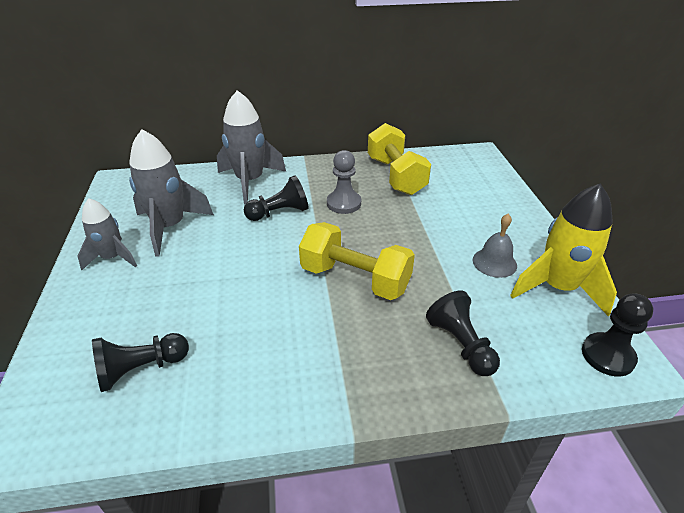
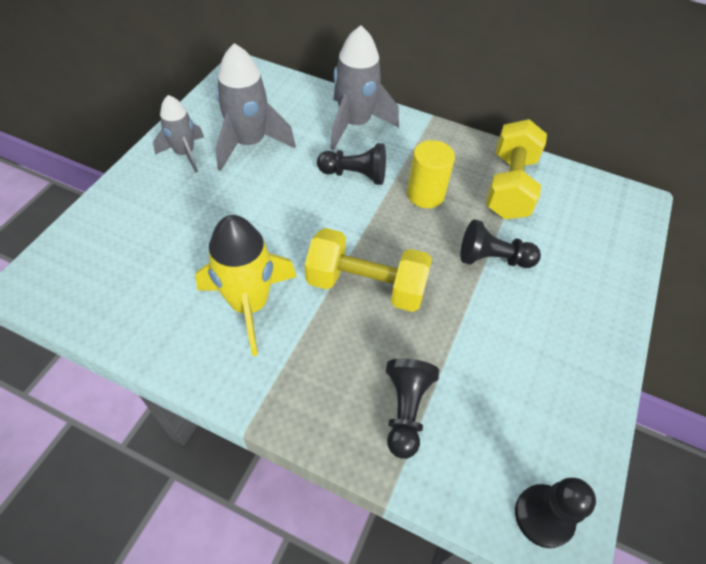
camera: 30 degrees right, 15 degrees up
(141, 369) = (137, 273): black pawn -> black pawn (492, 259)
(344, 203) = (425, 194): grey pawn -> yellow cylinder
(355, 279) = (366, 285): yellow dumbbell -> yellow dumbbell turned 45 degrees counterclockwise
(494, 262) = (522, 346): grey bell -> none
(558, 288) = (565, 414): yellow rocket -> yellow rocket (249, 305)

